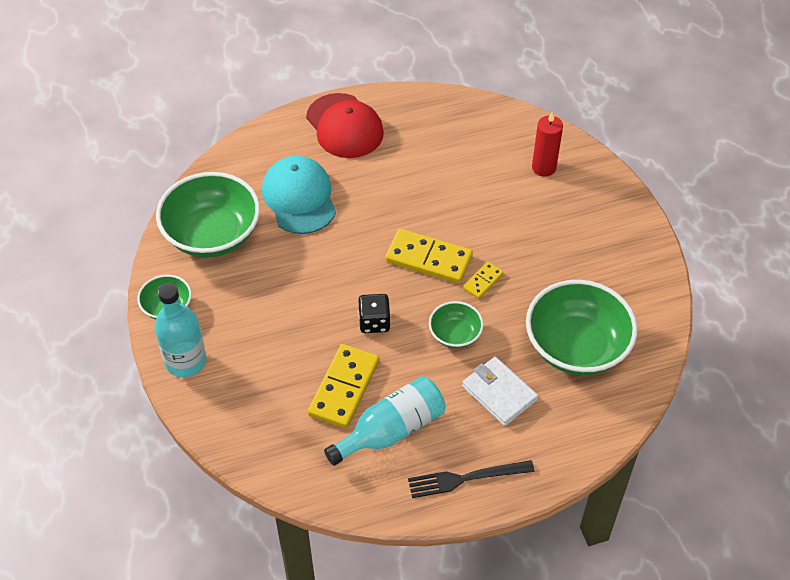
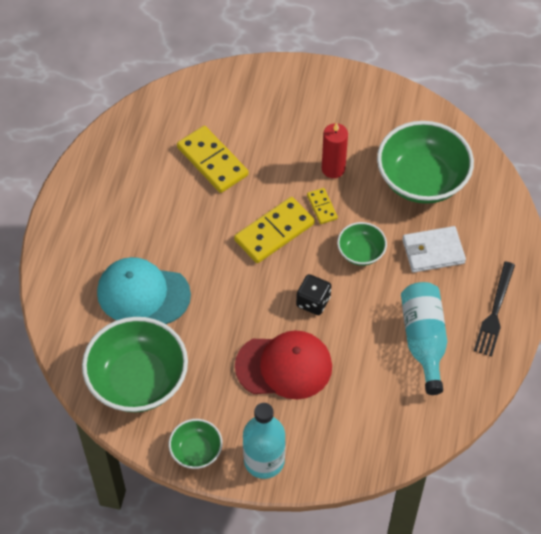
camera: 60 degrees left, 5 degrees up
(344, 126) = (85, 221): red cap -> red cap (284, 366)
(344, 388) = (364, 354): yellow domino -> yellow domino (212, 161)
(543, 167) = (235, 106): red candle -> red candle (333, 169)

